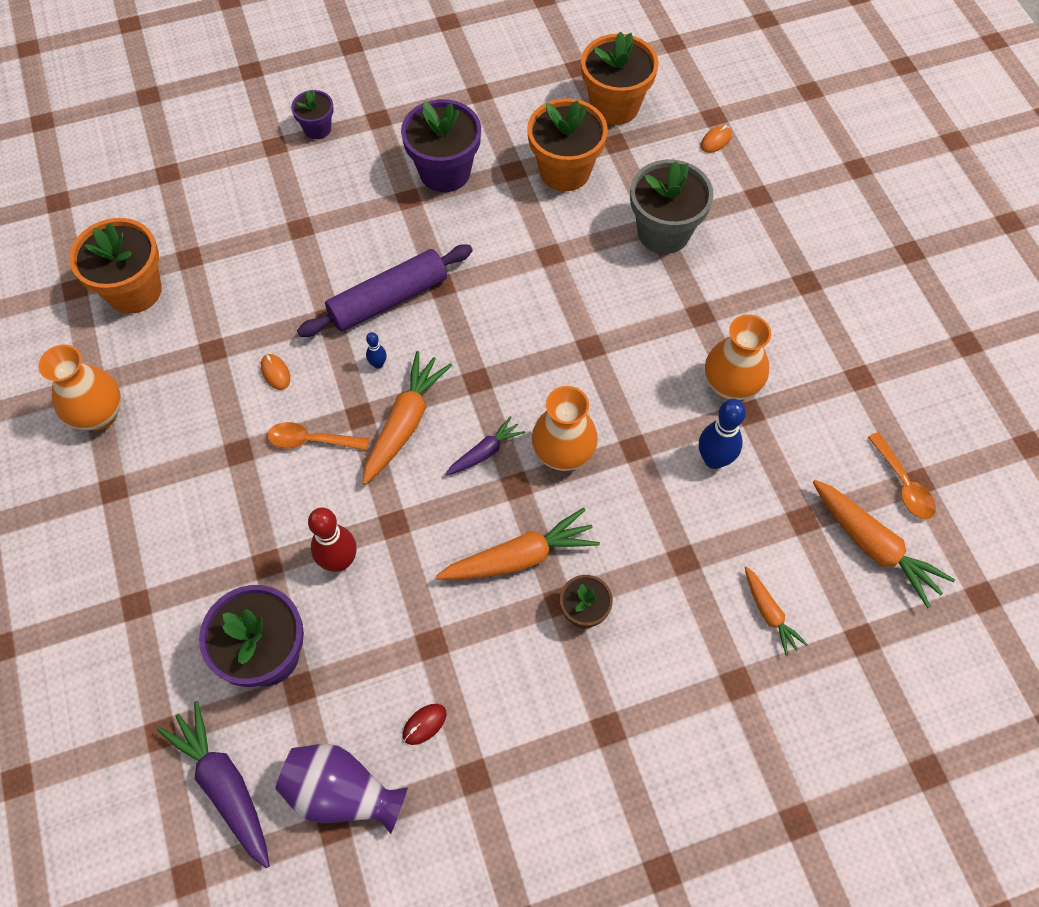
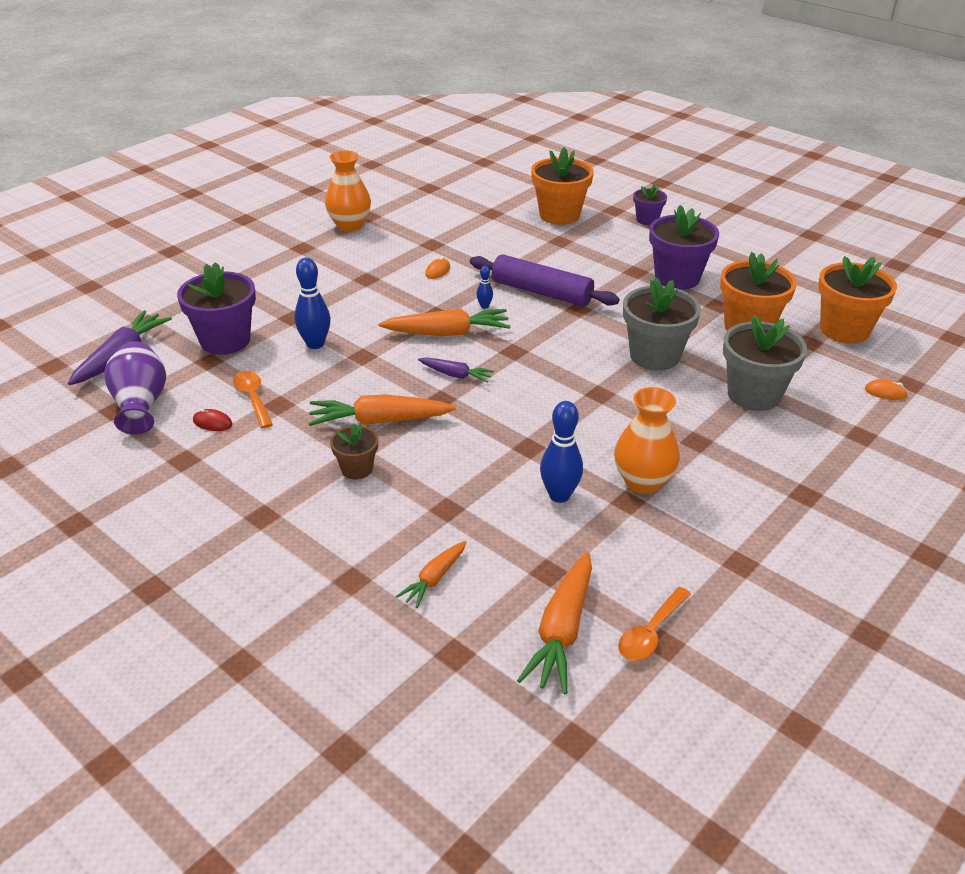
camera: 60 degrees right, 25 degrees down
(134, 291) = (448, 205): orange flower pot -> orange flower pot (559, 215)
(311, 440) = (398, 301): orange spoon -> orange spoon (253, 398)
(339, 561) = (315, 344): red bowling pin -> blue bowling pin
(519, 557) = (380, 421): orange carrot -> orange carrot turned 135 degrees clockwise
(560, 269) = (654, 356): none -> grey flower pot
(563, 454) = (488, 412): orange vase -> none

